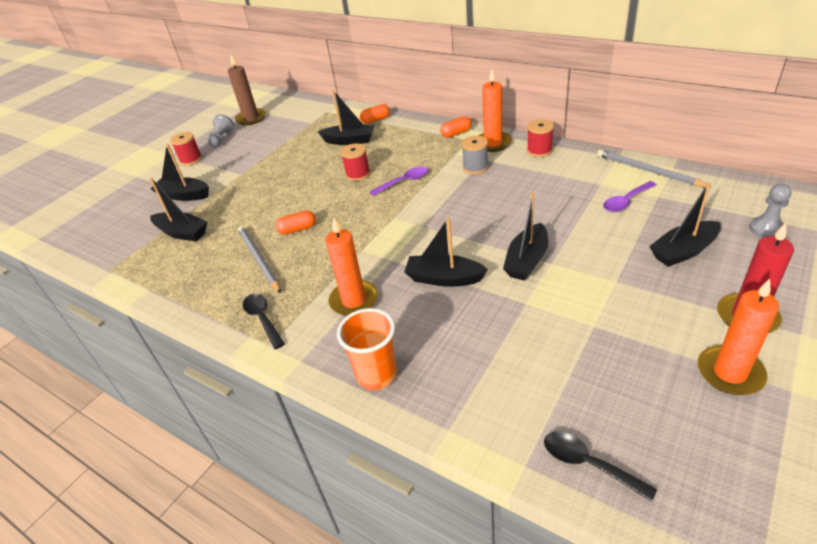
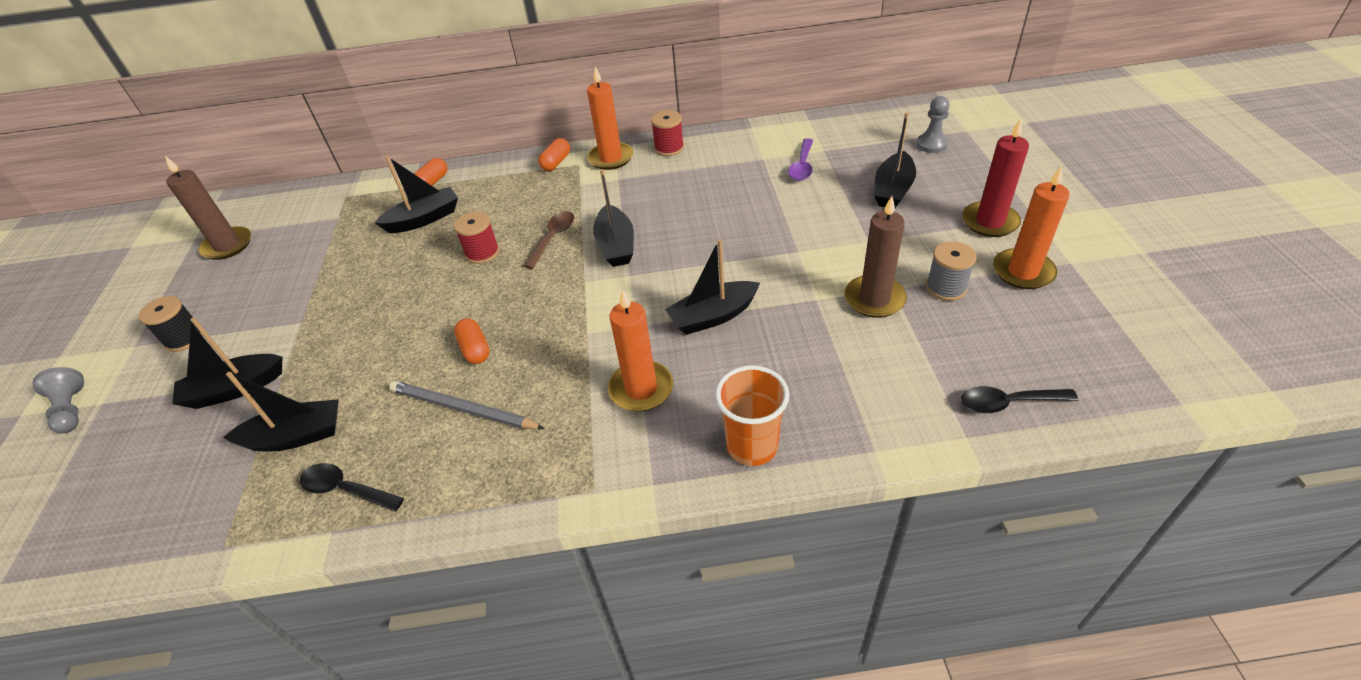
camera: 40 degrees left, 5 degrees up
(191, 160) = (184, 338): red spool -> black spool
(222, 139) = (208, 290): grey pawn -> grey pawn (72, 410)
(263, 319) = (552, 469): black spoon -> black spoon (346, 489)
(297, 229) = (475, 349): orange capsule -> orange capsule turned 60 degrees counterclockwise
(404, 182) = (553, 238): purple spoon -> brown spoon
(475, 167) = (619, 190): grey spool -> grey spool (946, 288)
(526, 260) = (773, 260): black boat -> black boat (616, 245)
(570, 326) = (874, 299): none -> brown candle
(647, 171) = (791, 130): grey pencil -> none

